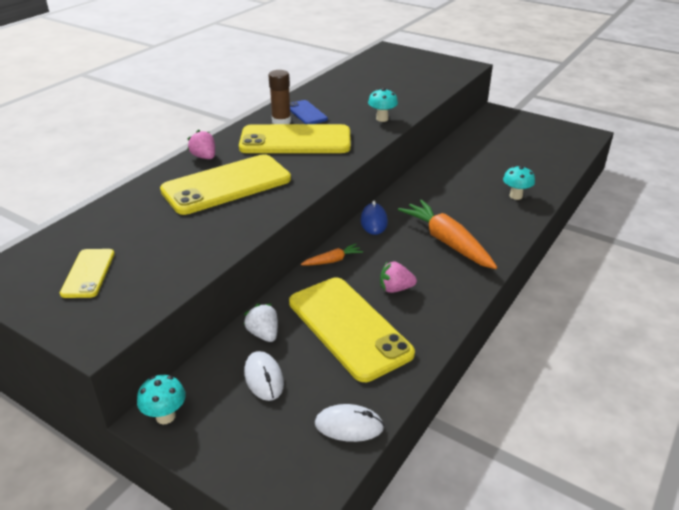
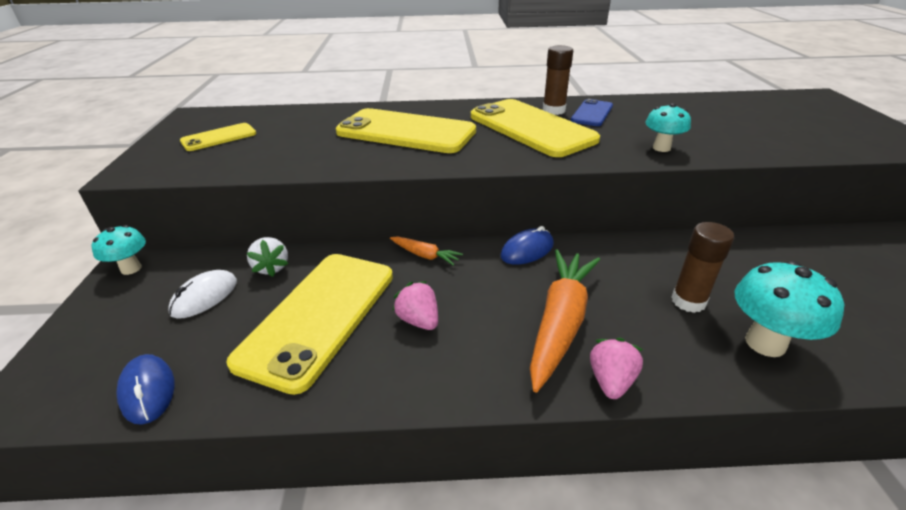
camera: 55 degrees right, 0 degrees up
(204, 157) = (438, 108): pink strawberry -> pink strawberry (611, 381)
(263, 334) = (271, 268): white strawberry -> white strawberry turned 135 degrees clockwise
(349, 426) = (148, 391): white mouse -> blue mouse
(471, 197) = (688, 301): none -> brown glue stick
(516, 196) = (765, 343): turquoise mushroom -> turquoise mushroom, size x1.56

